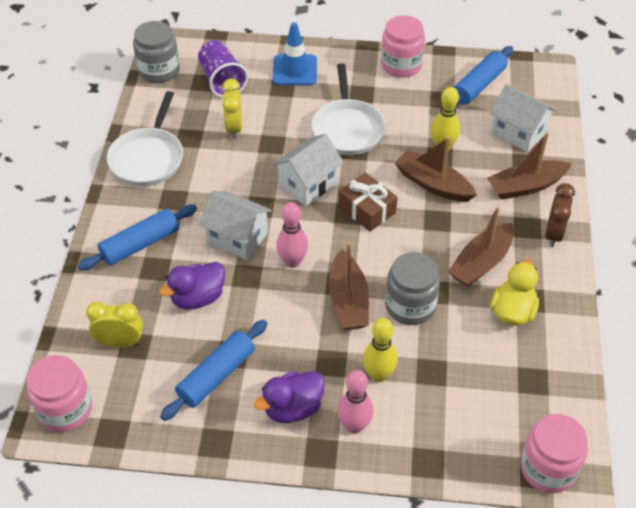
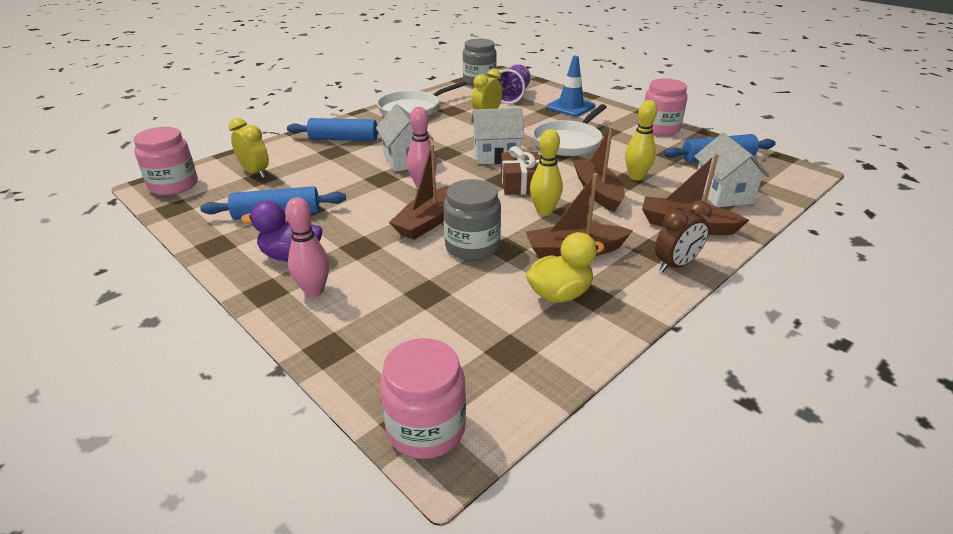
camera: 40 degrees right, 15 degrees down
(198, 298) = (333, 174): purple duck -> none
(378, 375) = (382, 272): yellow bowling pin -> yellow bowling pin (544, 211)

